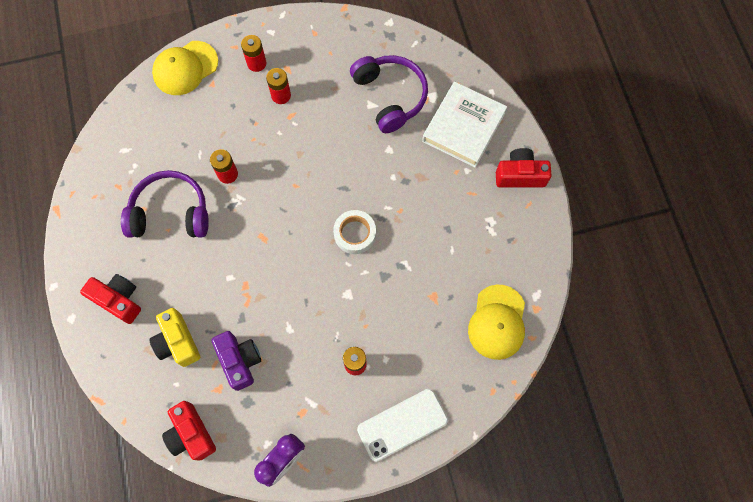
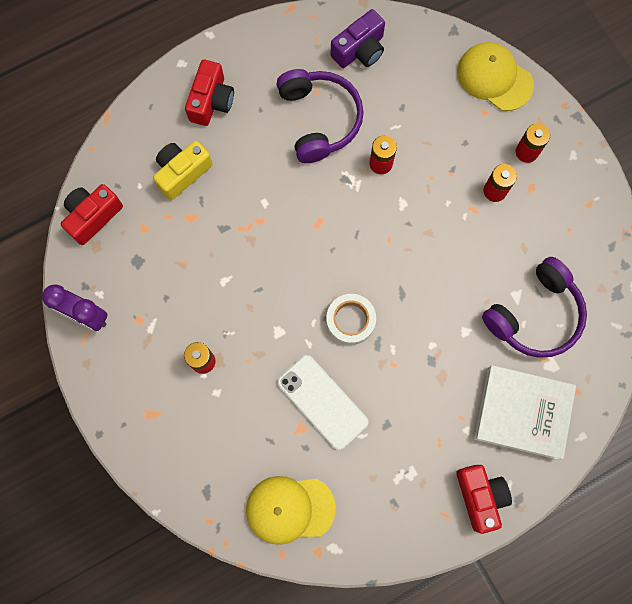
camera: 75 degrees right, 5 degrees up
(240, 361) = (177, 240): purple camera -> purple camera (359, 50)
(402, 425) = (150, 429): white phone -> white phone (322, 402)

